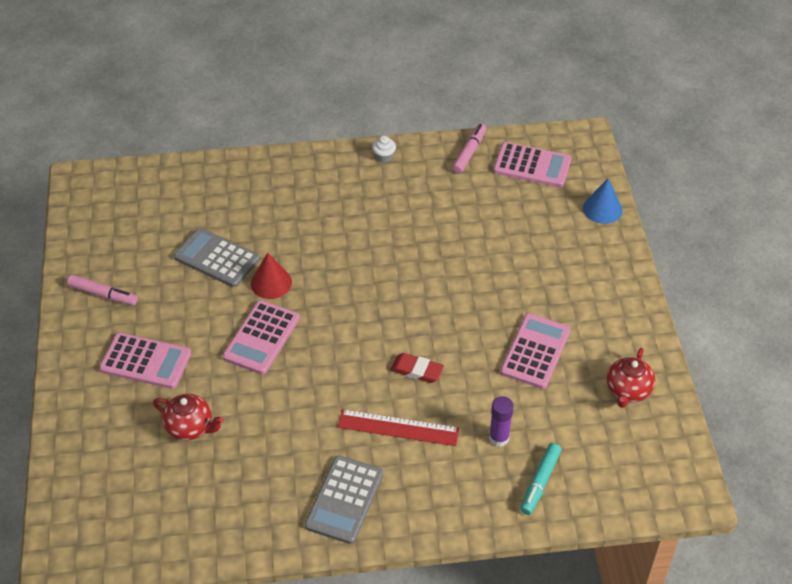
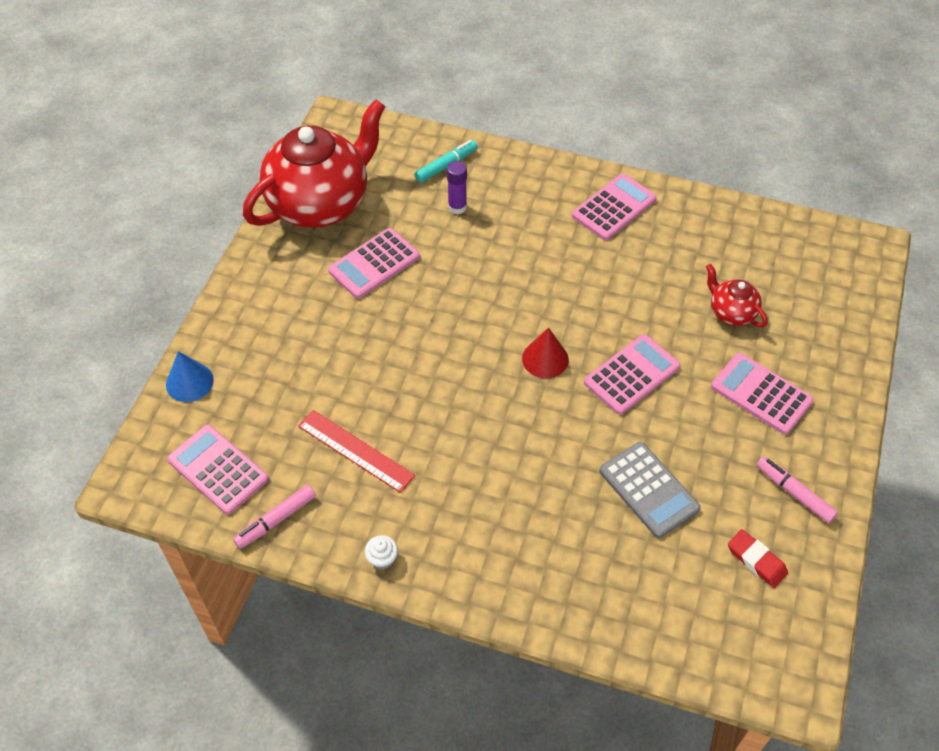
camera: 155 degrees left, 5 degrees up
(271, 283) = (597, 434): red cone -> red cone (545, 359)
(344, 500) = (614, 207): grey calculator -> pink calculator
(398, 428) = (539, 245): red ruler -> red ruler (356, 450)
(417, 370) = (494, 287): red eraser -> red eraser (756, 560)
(628, 391) = (320, 204): red teapot -> red teapot, size x2.28

